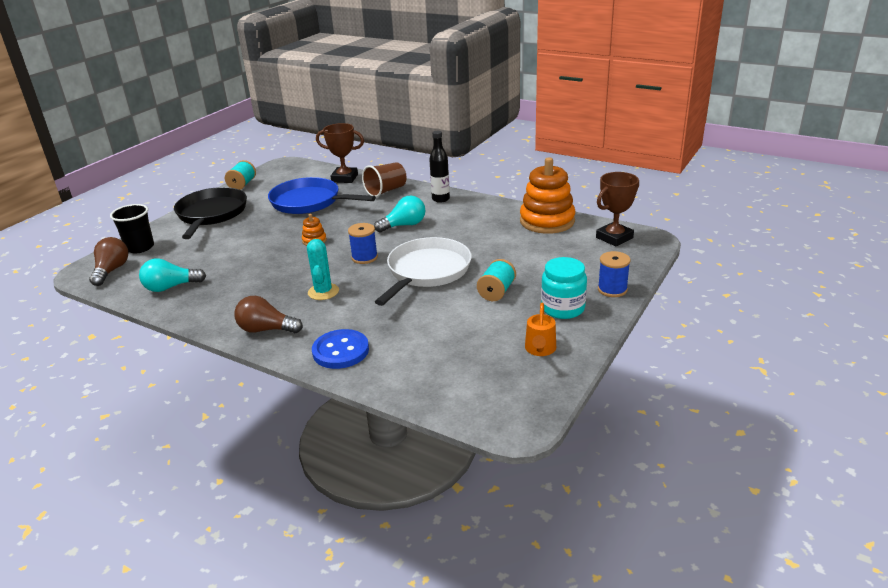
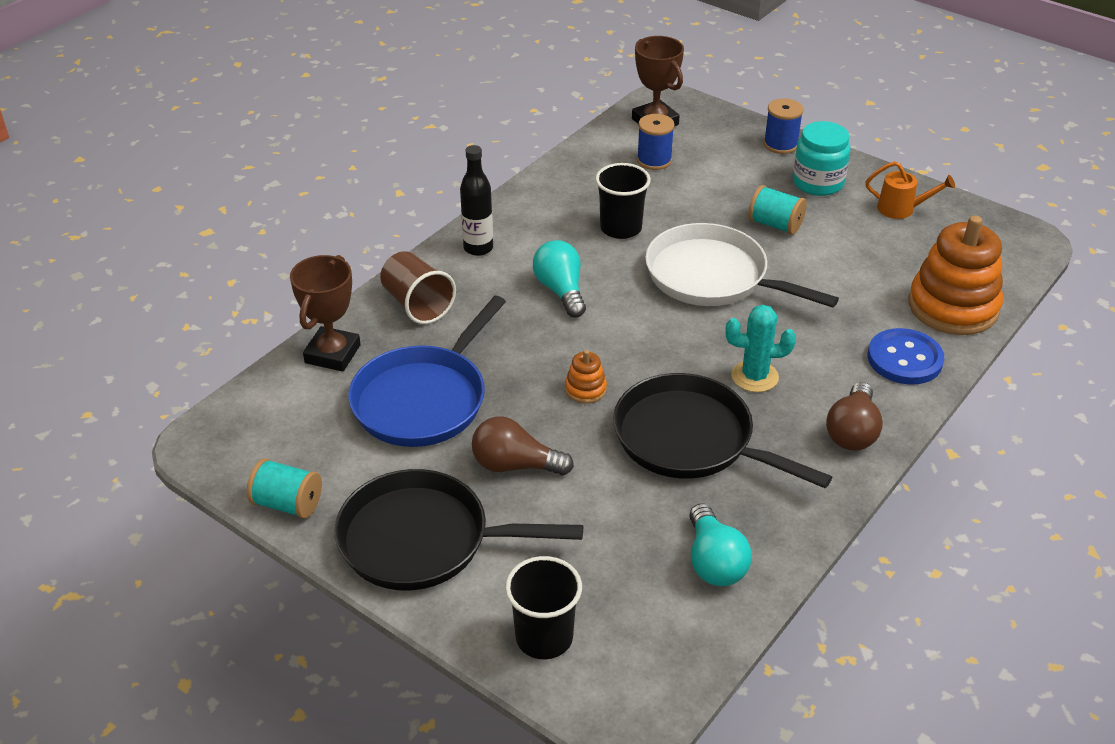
camera: 85 degrees left, 10 degrees up
(112, 270) = (634, 666): brown light bulb -> brown light bulb (515, 465)
(268, 274) = (690, 439): none -> black pan
(364, 257) = (658, 334): blue spool -> blue spool (654, 160)
(474, 237) = (621, 228): none -> black cup
(547, 221) = (591, 163): orange stacking toy -> orange stacking toy (953, 307)

